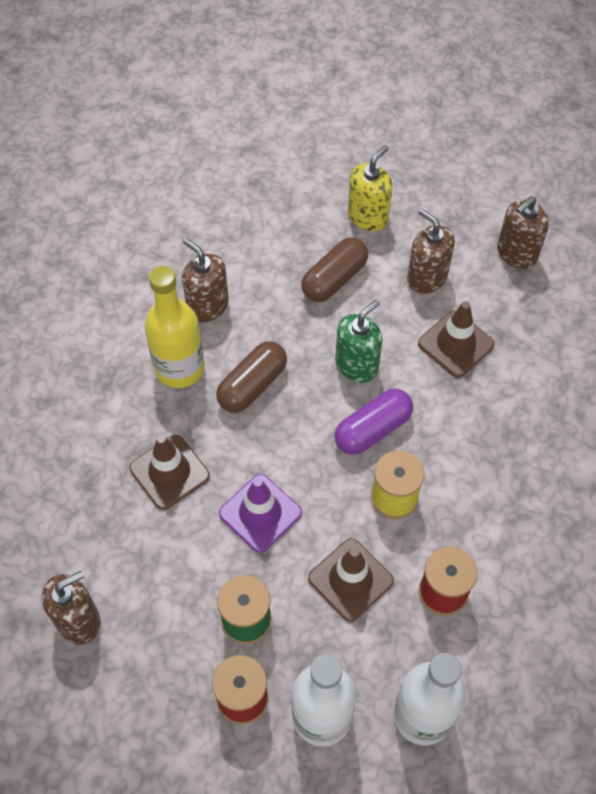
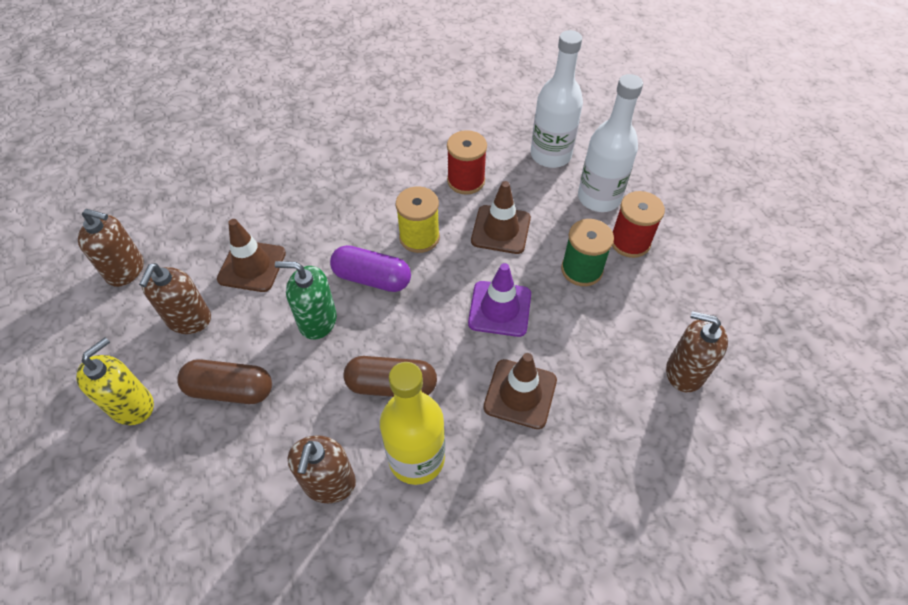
camera: 125 degrees left, 5 degrees down
(368, 217) = (132, 405): yellow soap dispenser -> yellow soap dispenser turned 120 degrees clockwise

